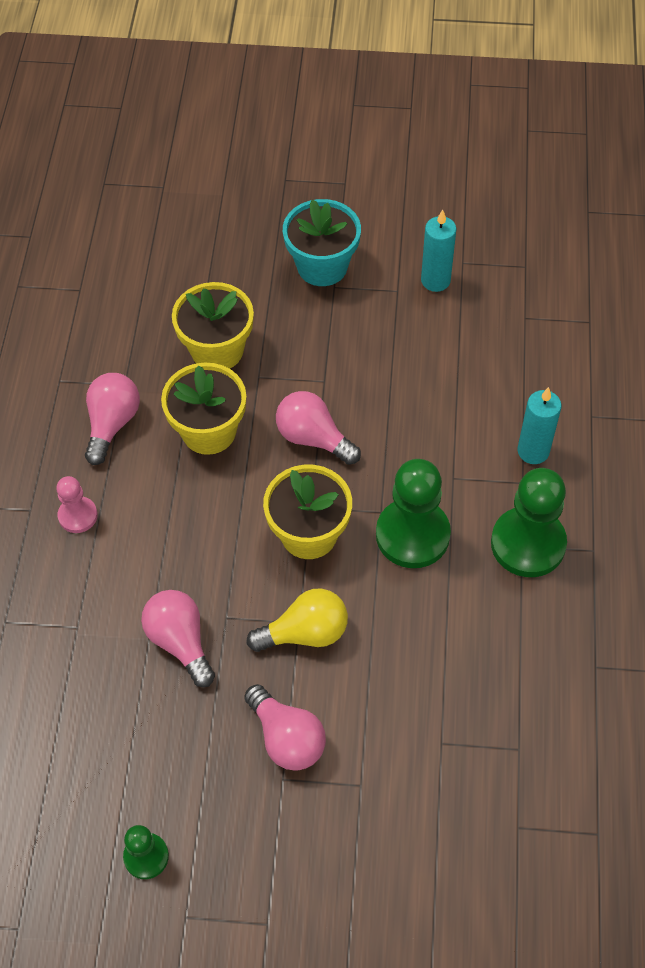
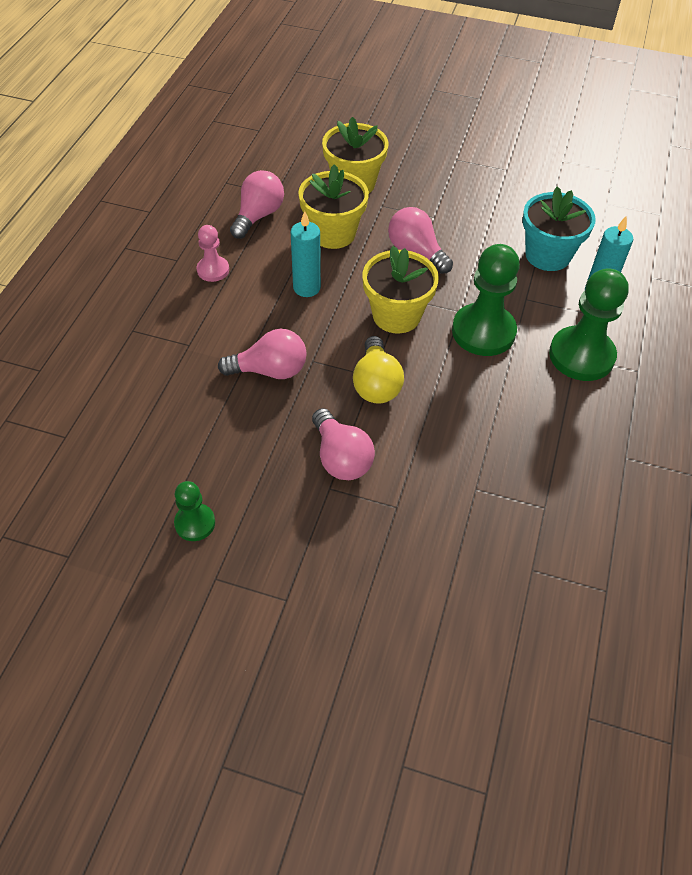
camera: 10 degrees right, 5 degrees down
(180, 641) = (270, 370): pink light bulb -> pink light bulb turned 105 degrees clockwise
(305, 633) = (376, 384): yellow light bulb -> yellow light bulb turned 90 degrees clockwise
(322, 266) = (450, 145): turquoise flower pot -> turquoise flower pot (547, 255)
(435, 280) = (538, 168): turquoise candle -> turquoise candle (306, 288)

